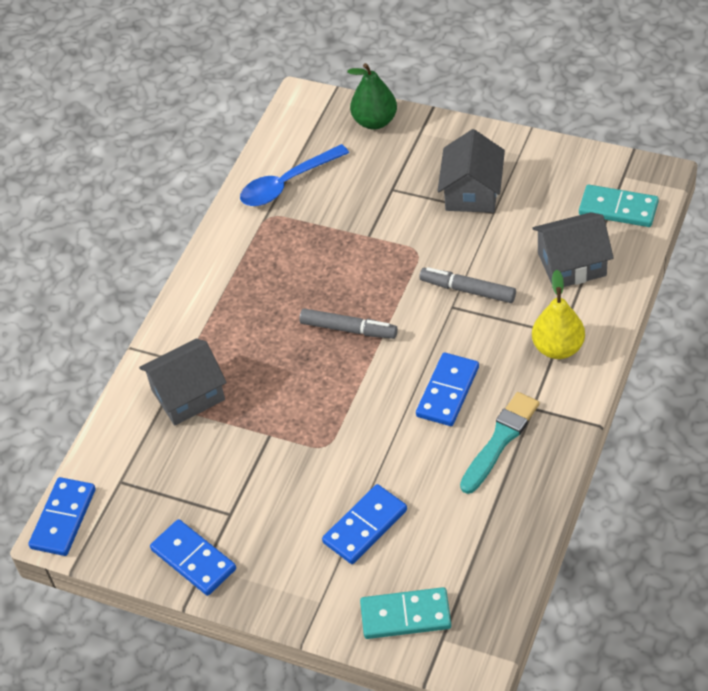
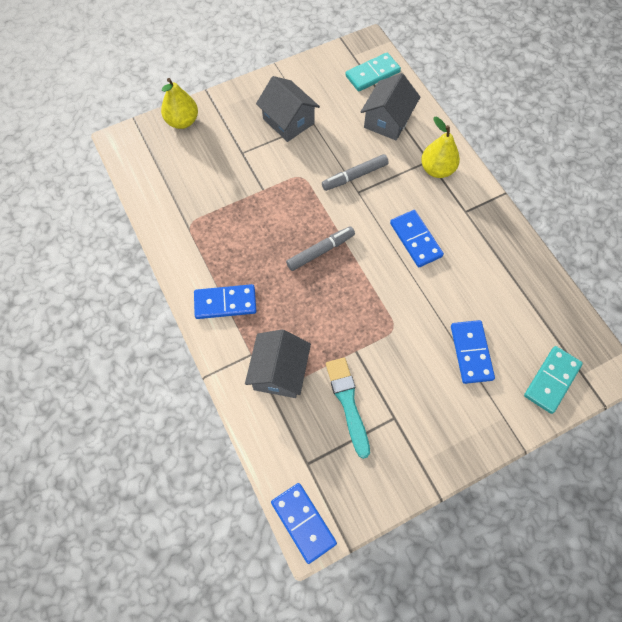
camera: 55 degrees left, 15 degrees up
(193, 559) = (410, 465): blue domino -> blue domino (225, 303)
(287, 184) = (176, 196): blue spoon -> none
(375, 121) = (182, 121): green pear -> yellow pear
(500, 440) = (473, 242): turquoise brush -> turquoise brush (348, 403)

